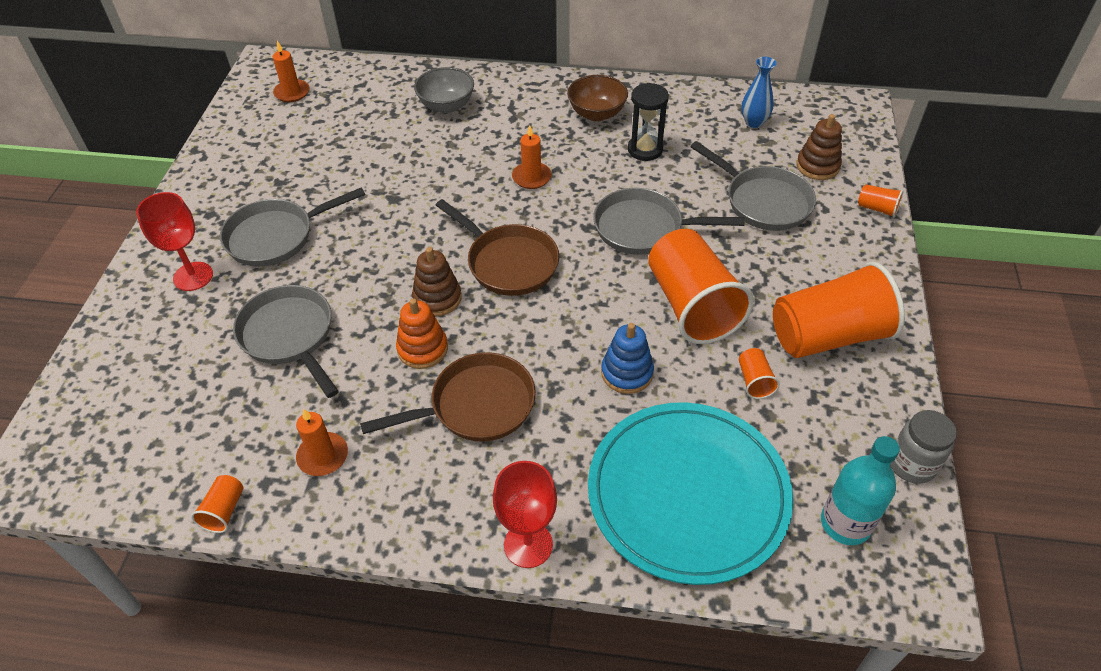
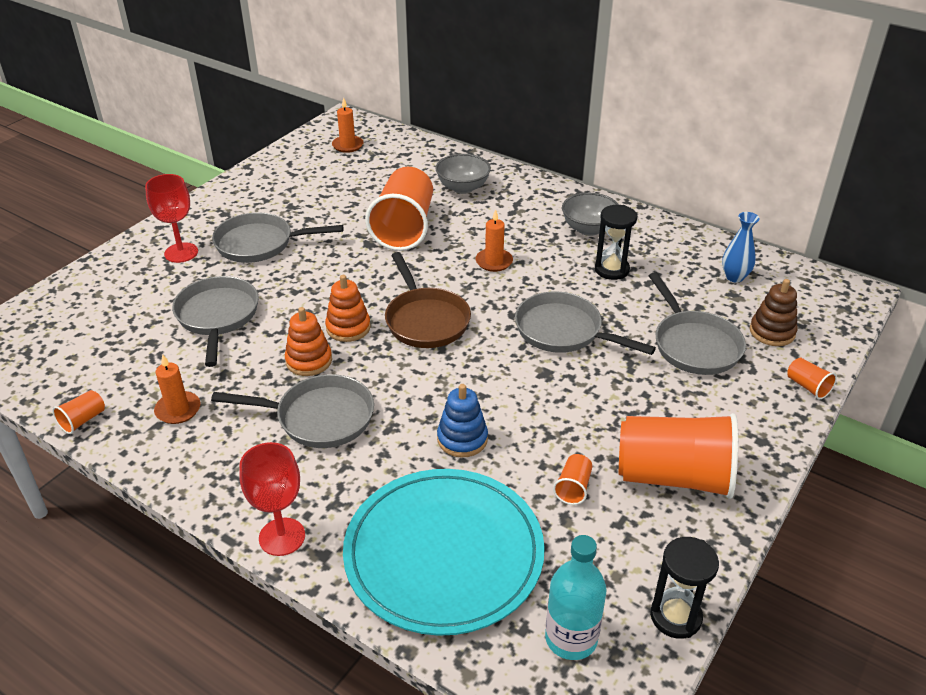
camera: 25 degrees right, 10 degrees down
(437, 298) = (348, 328): brown stacking toy -> orange stacking toy
(476, 406) = (319, 417): brown pan -> grey pan
(597, 114) = (589, 229): brown bowl -> grey bowl
(692, 306) = (561, 407): orange cup -> orange cup (404, 228)
(911, 464) = (675, 616): grey jar -> black hourglass

